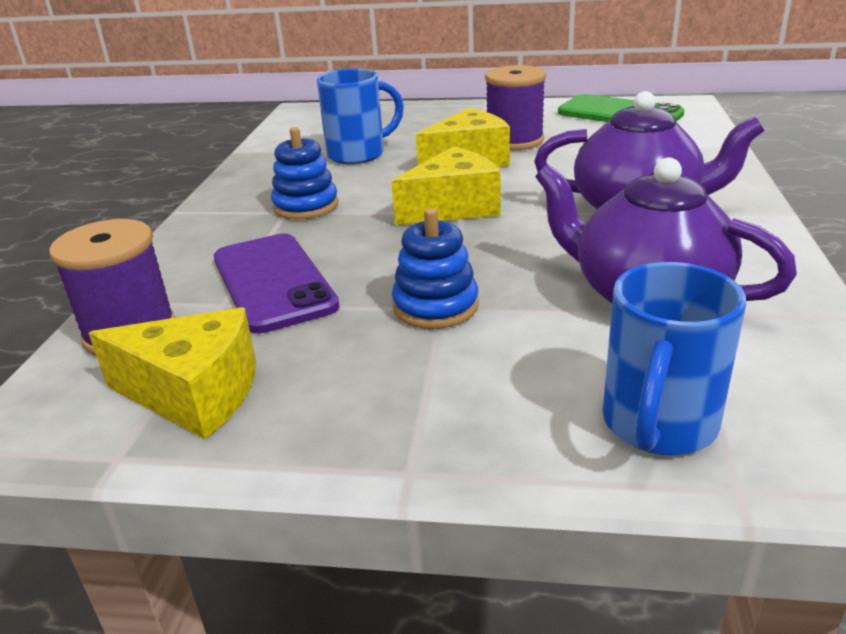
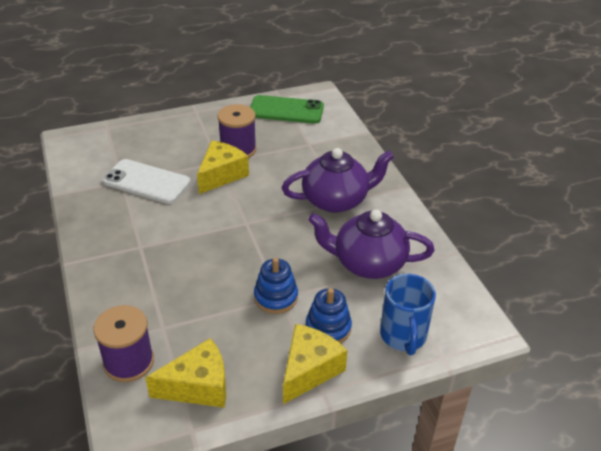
camera: 30 degrees left, 10 degrees up
(273, 282) = (179, 304): purple phone -> none
(306, 206) = (149, 239): blue stacking toy -> blue stacking toy (328, 328)
(358, 154) = (147, 182): blue mug -> white phone
(453, 208) = (239, 220): yellow cheese -> yellow cheese (309, 370)

